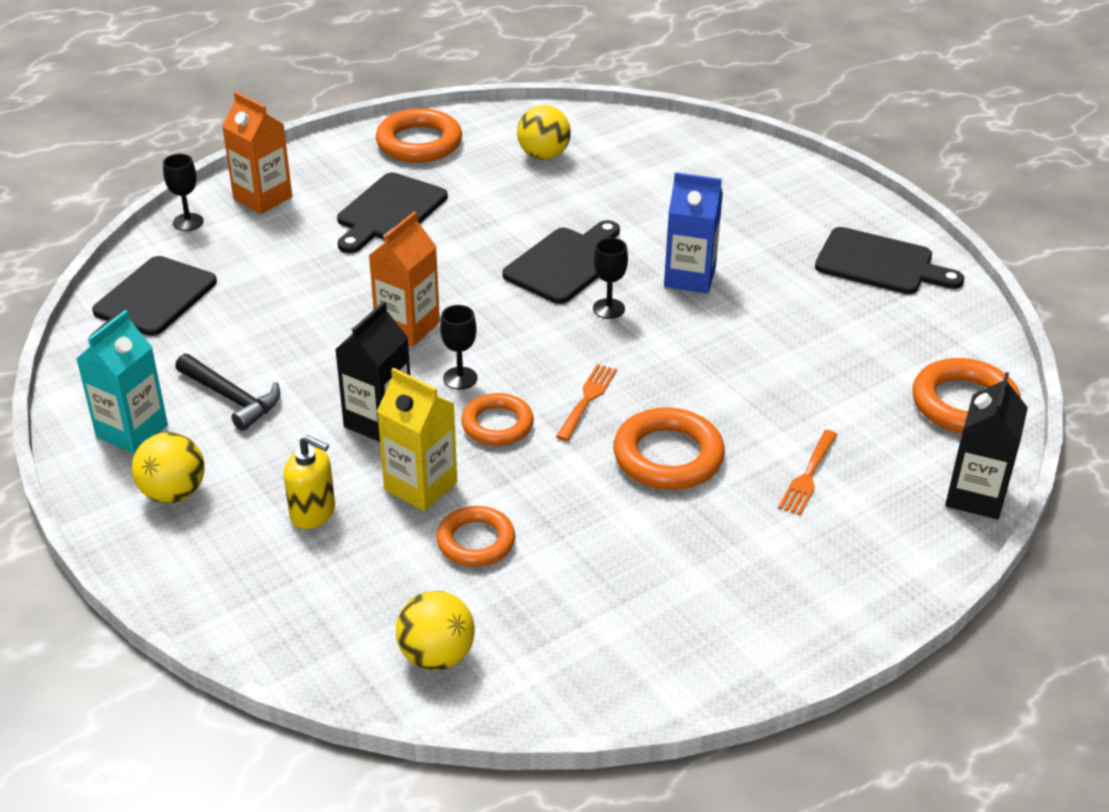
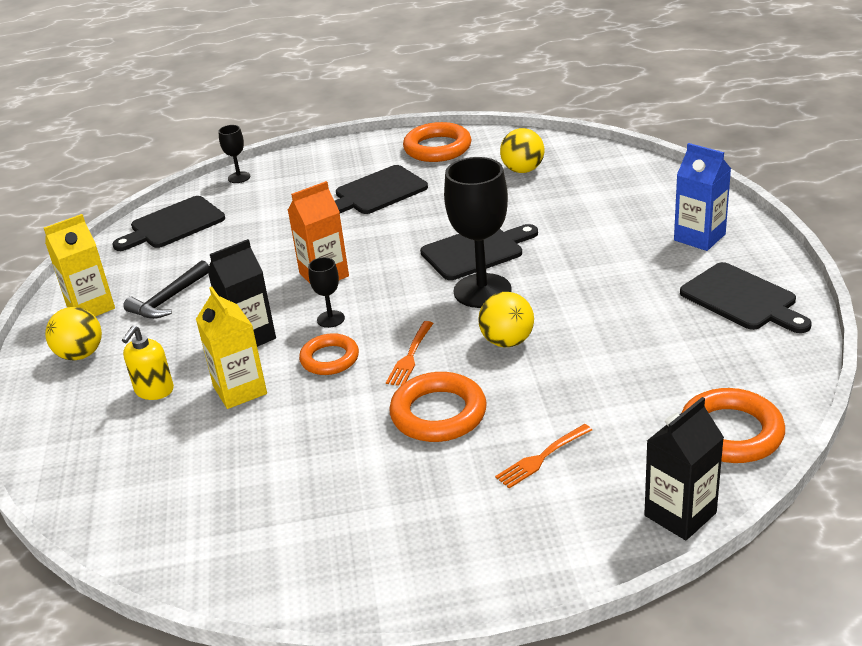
camera: 30 degrees right, 5 degrees down
(132, 431) = (91, 307): turquoise carton -> yellow carton
(231, 398) = (168, 299): black hammer -> black hammer turned 60 degrees clockwise
(262, 198) = (299, 169): orange carton -> none
(313, 512) = (154, 390): yellow soap dispenser -> yellow soap dispenser turned 60 degrees clockwise
(436, 656) = (149, 517): yellow ball -> yellow ball (507, 341)
(476, 541) = (244, 440): orange ring -> none
(587, 400) = (410, 356): orange fork -> orange fork turned 150 degrees clockwise
(608, 309) = (482, 291): black goblet -> black goblet, size x2.11
(689, 277) = (566, 280): blue carton -> blue carton (699, 237)

